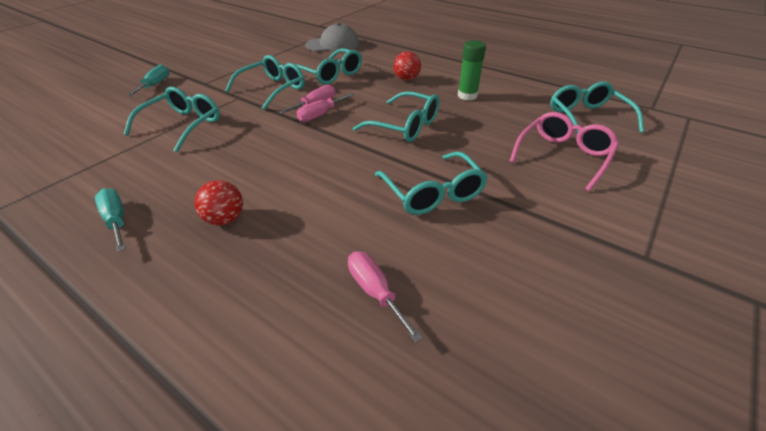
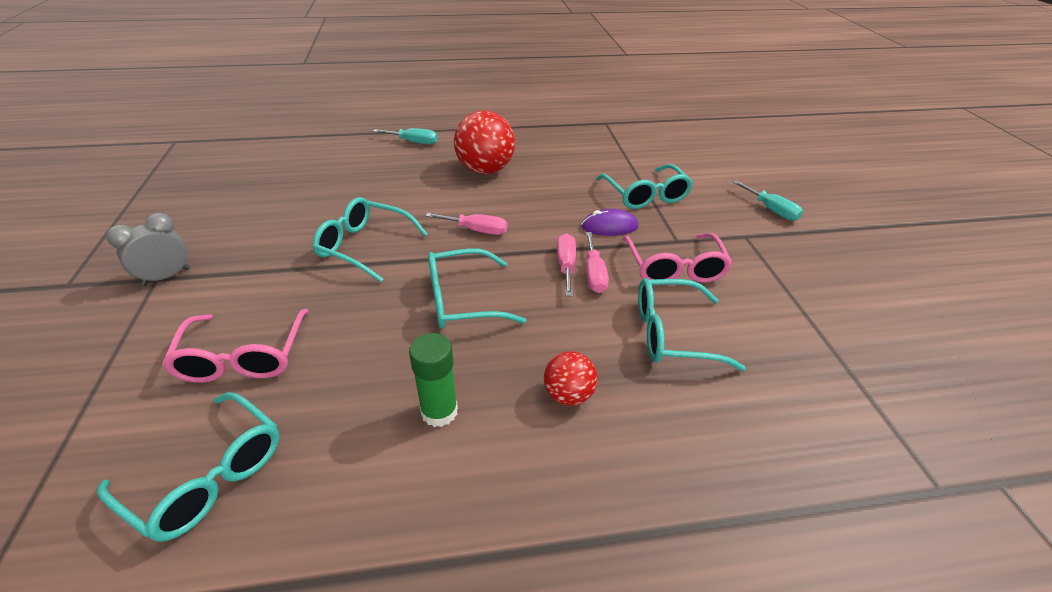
camera: 135 degrees right, 0 degrees up
(116, 220) = (540, 145): turquoise screwdriver -> turquoise screwdriver (413, 142)
(225, 219) = (485, 170): red ball -> red ball, size x1.84
(252, 120) = (609, 226): none -> purple mouse
(273, 89) = (674, 268): turquoise glasses -> pink glasses
(333, 44) = (822, 419): grey cap -> none
(375, 292) = (351, 182): pink screwdriver -> pink screwdriver (476, 230)
(634, 254) = (166, 277): none -> grey clock

